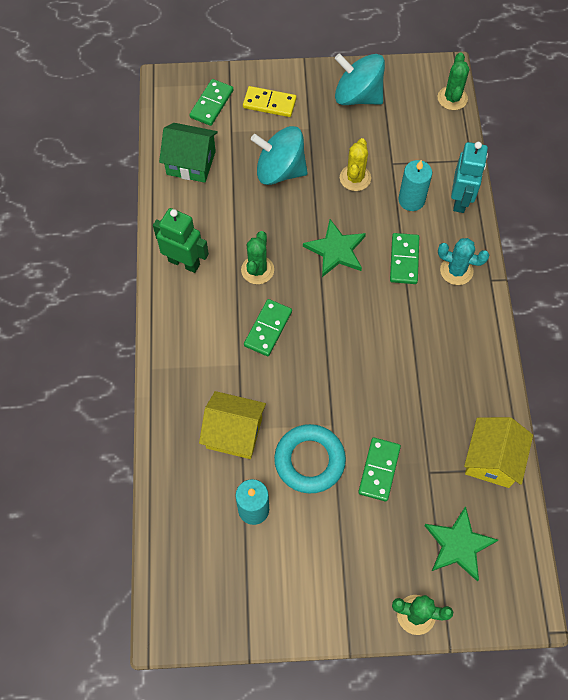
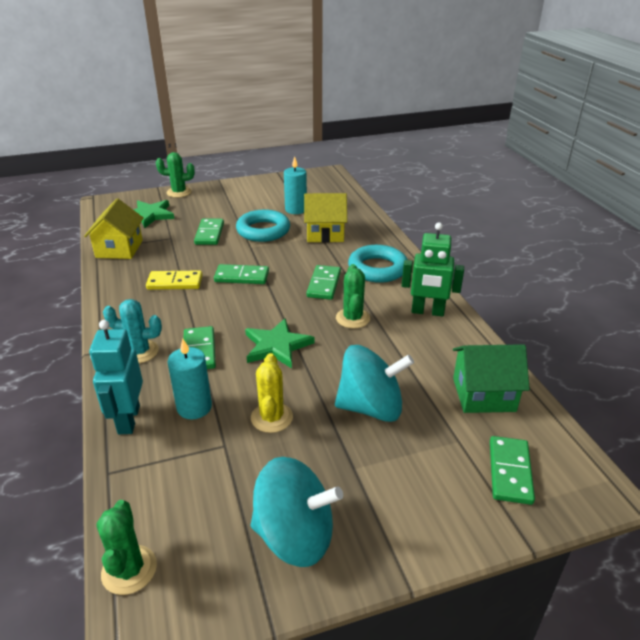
camera: 165 degrees right, 30 degrees down
(201, 343) = (377, 269): none -> turquoise ring
(269, 103) = (428, 491): yellow domino -> yellow domino (175, 282)
(351, 364) = (242, 276): none -> green domino

